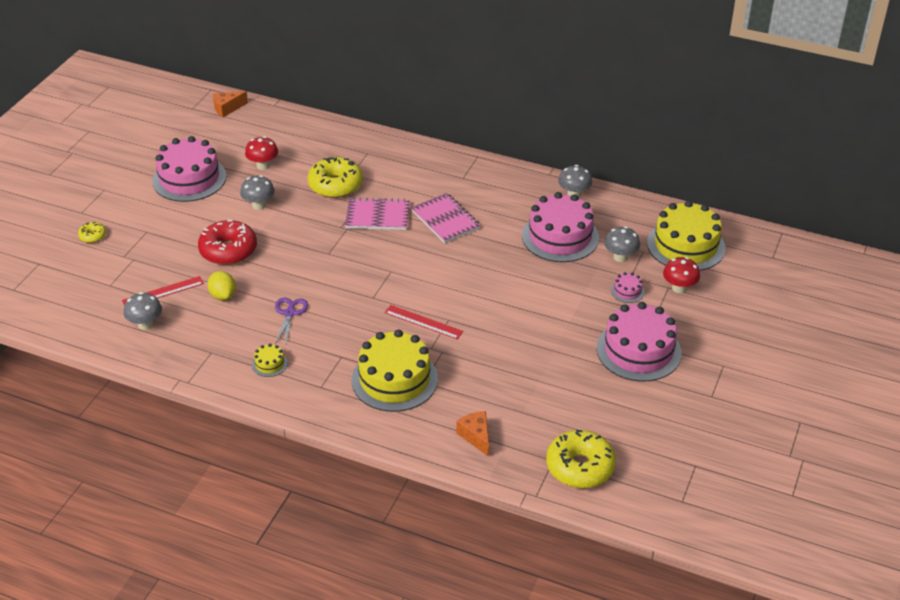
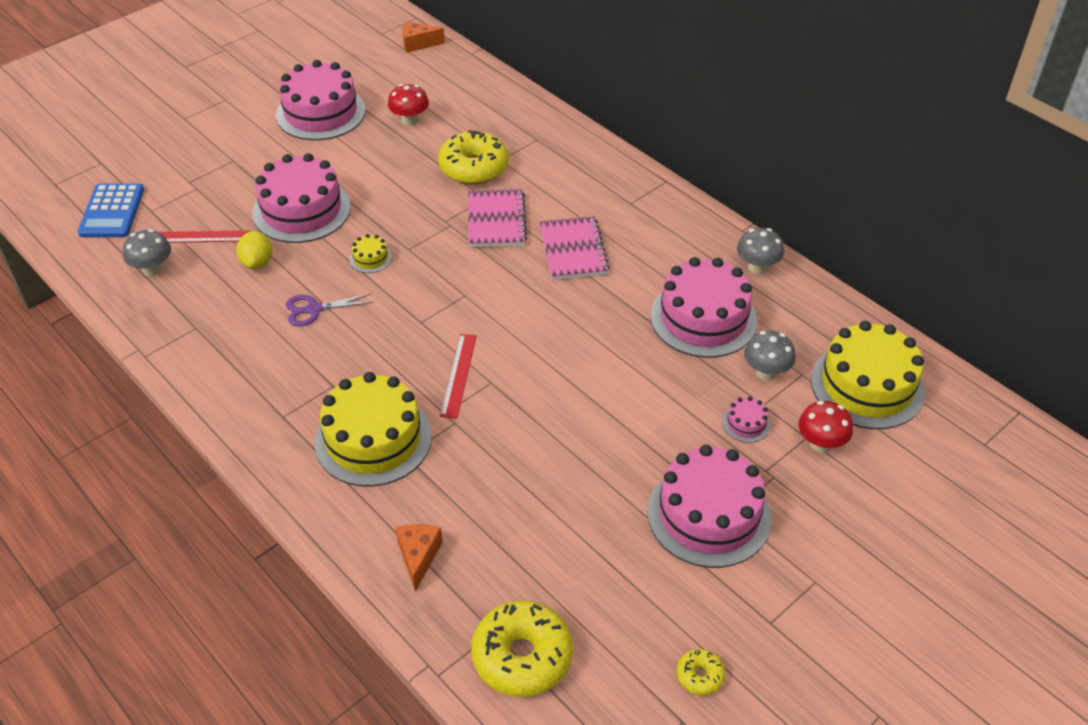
camera: 25 degrees right, 5 degrees up
(78, 295) = (112, 211): none -> blue calculator
(93, 236) = (175, 148): yellow donut -> yellow donut (700, 676)
(228, 250) = (301, 210): red donut -> pink cake
(259, 205) = (372, 166): grey mushroom -> none
(269, 364) = (247, 366): yellow cake -> yellow cake (370, 258)
(289, 313) = (313, 309): purple scissors -> purple scissors turned 135 degrees counterclockwise
(377, 216) = (496, 221): pink notebook -> pink notebook turned 60 degrees clockwise
(423, 322) = (458, 375): red ruler -> red ruler turned 45 degrees clockwise

